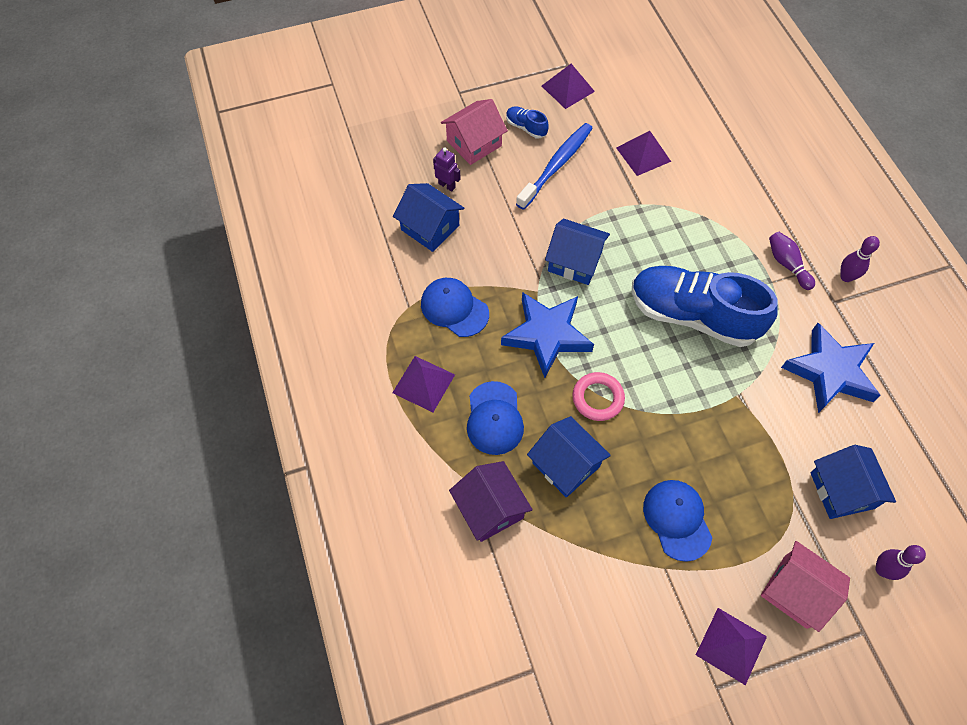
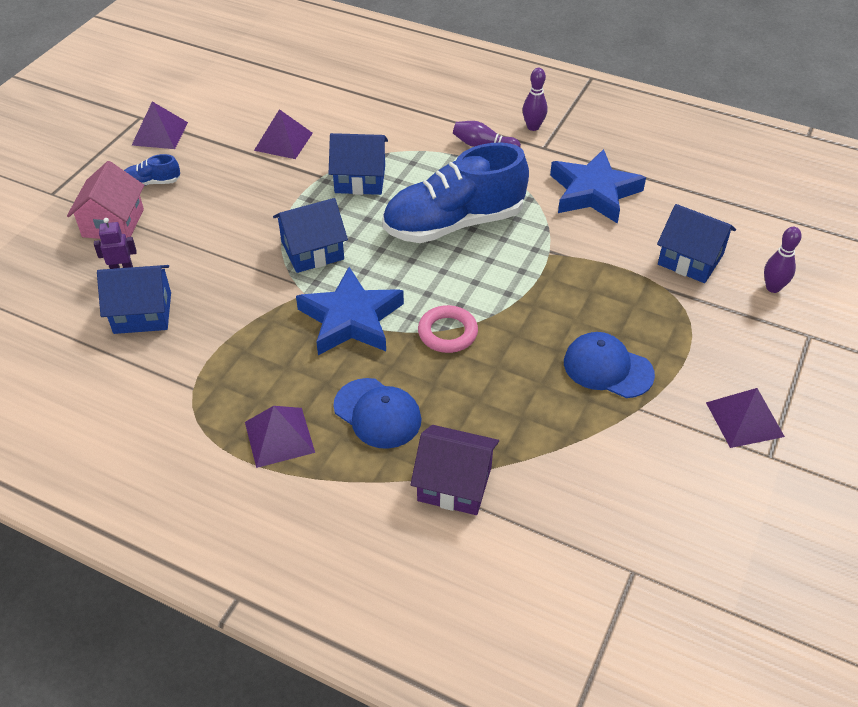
camera: 45 degrees left, 15 degrees down
(454, 308) = (241, 358): blue cap -> none
(556, 165) = (214, 193): blue toothbrush -> none
(566, 464) = (478, 399): blue house -> blue house (360, 179)
(795, 591) = (740, 347): pink house -> none

